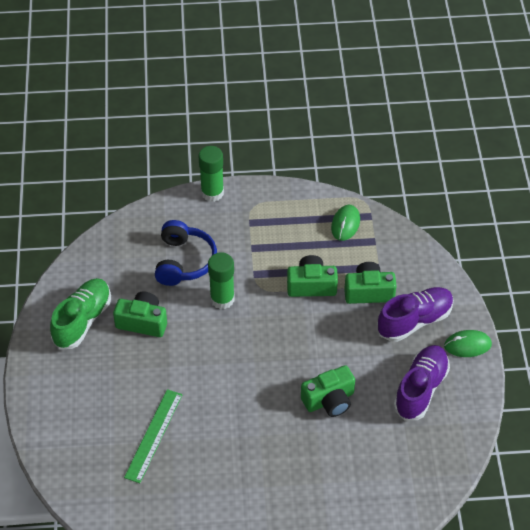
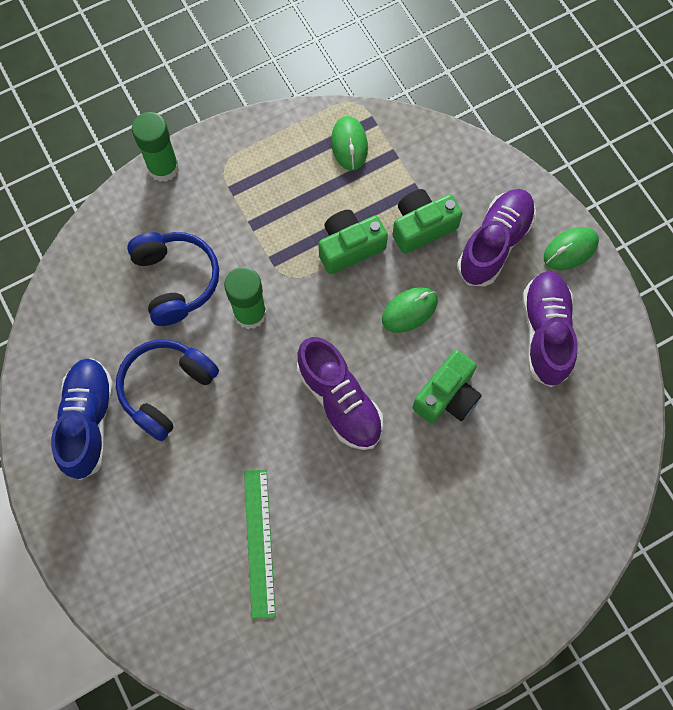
camera: 25 degrees left, 20 degrees up
(82, 320) = (88, 421): green shoe -> blue shoe
(142, 322) = (166, 389): green camera -> blue headphones
(254, 374) = (340, 401): none -> purple shoe
(332, 339) = (409, 310): none -> green mouse

